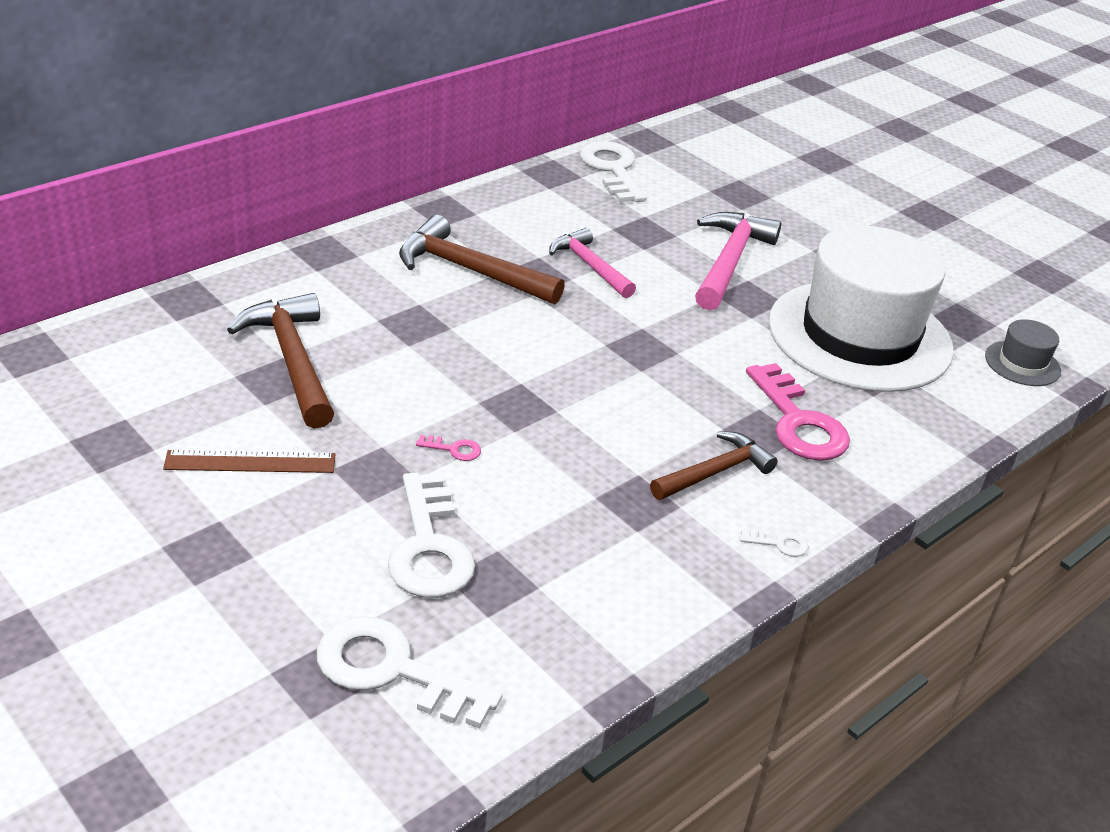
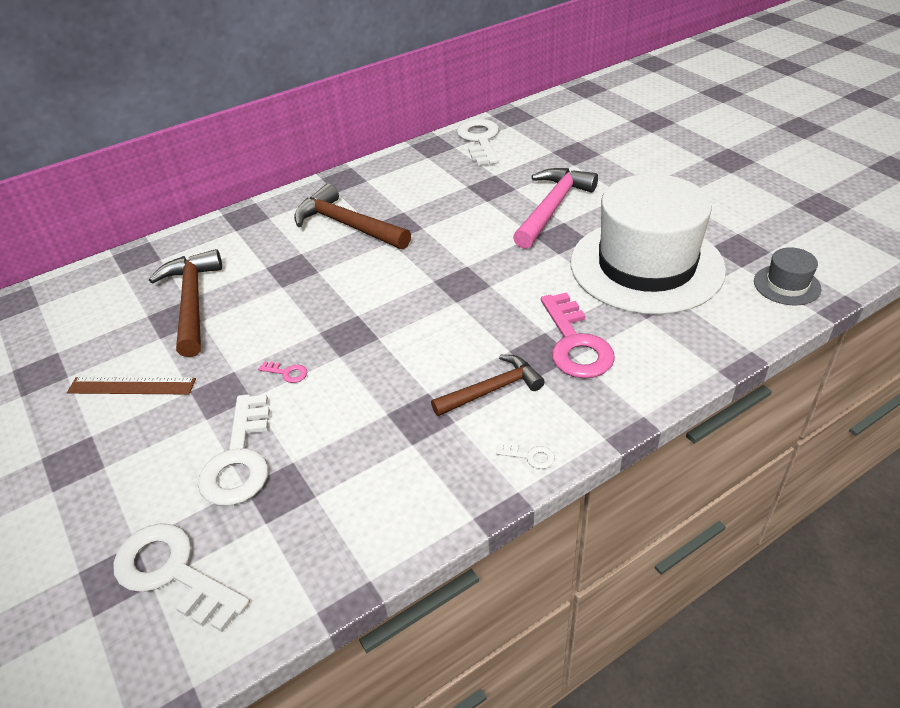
camera: 15 degrees right, 5 degrees up
(589, 266) = (440, 217): pink hammer -> none

